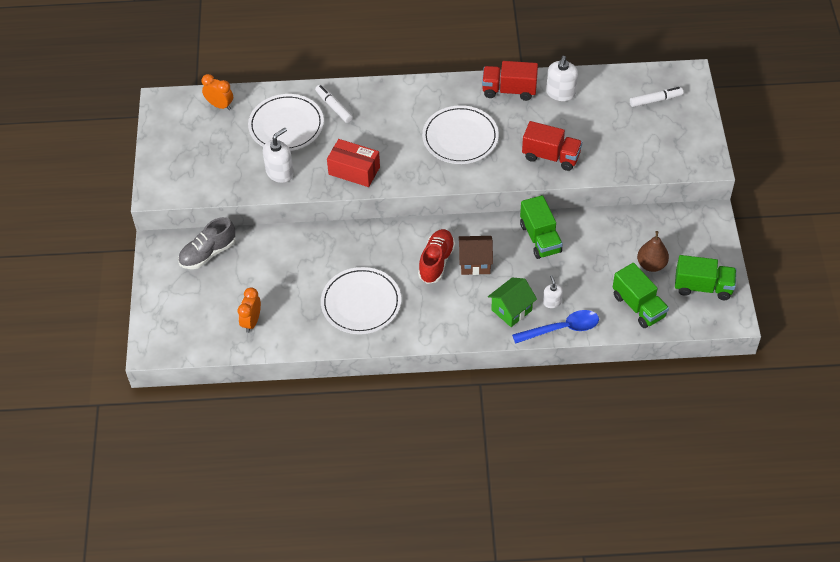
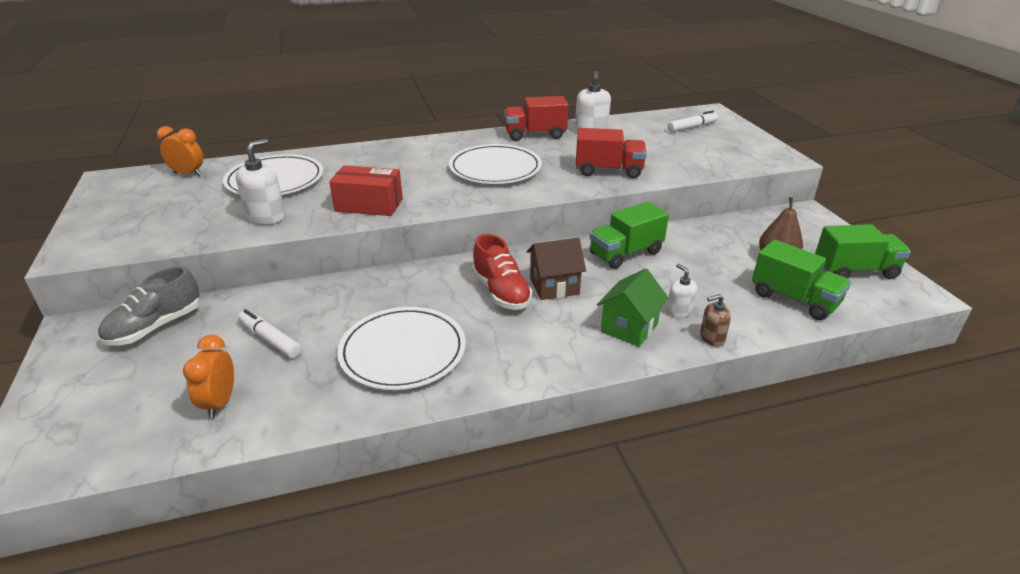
camera: 15 degrees left, 20 degrees down
(334, 107) = (335, 162): white marker -> white marker (270, 339)
(436, 262) = (501, 292): red shoe -> red shoe turned 150 degrees clockwise
(540, 238) = (625, 253): green truck -> green truck turned 90 degrees clockwise
(562, 329) = (712, 338): blue spoon -> brown soap dispenser

